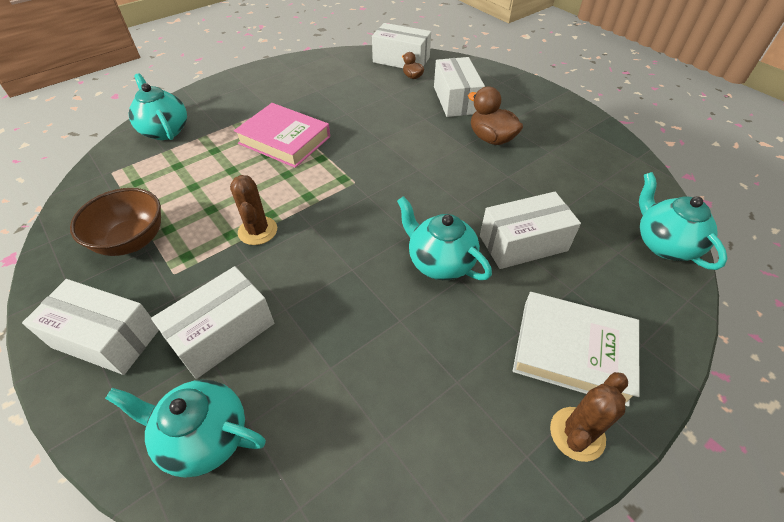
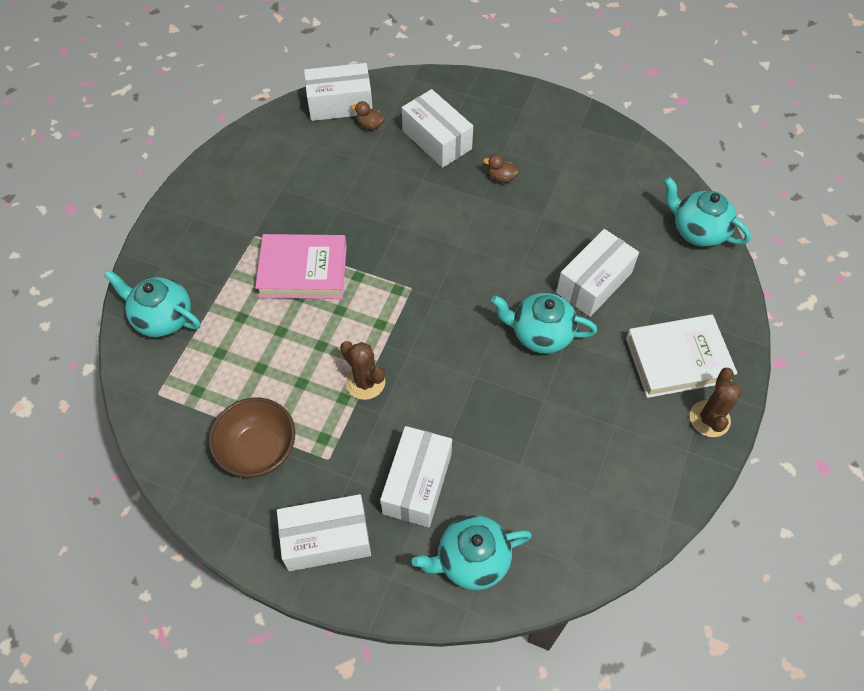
camera: 30 degrees left, 10 degrees up
(491, 138) = (501, 177): brown duck -> brown duck, size x0.53

